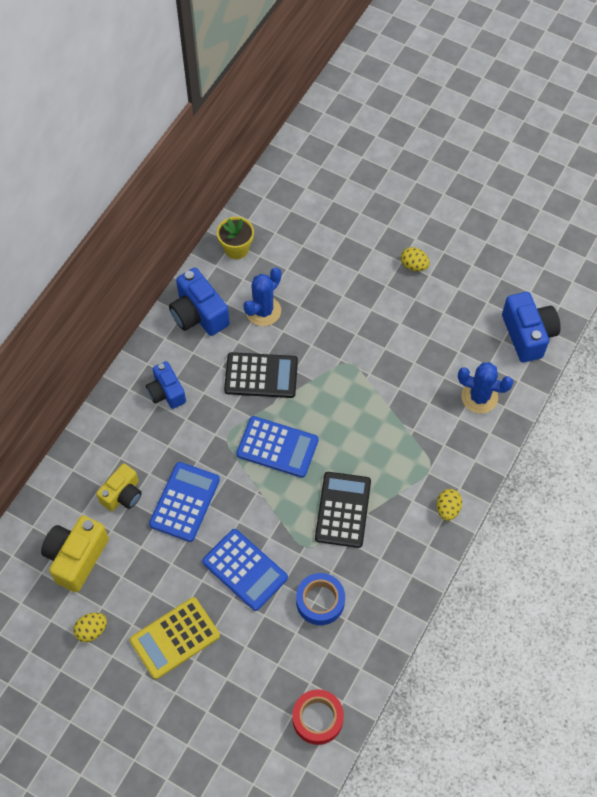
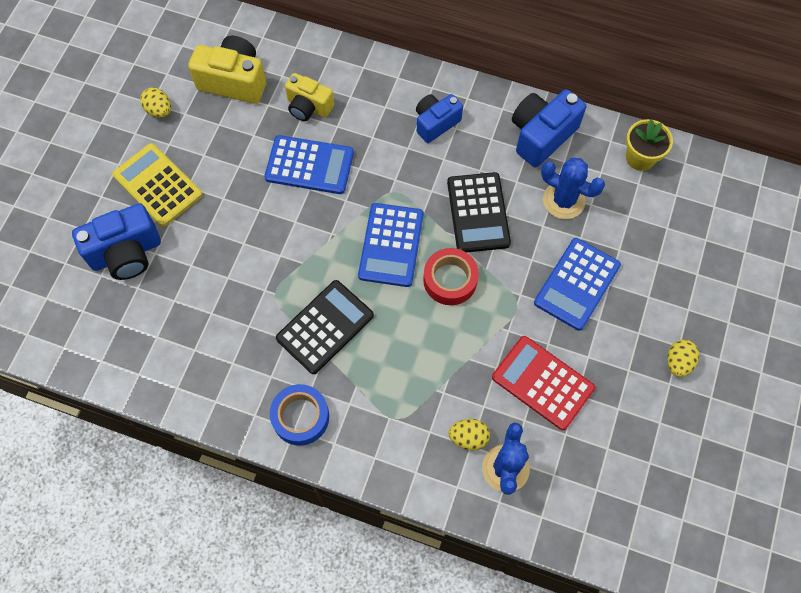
camera: 80 degrees right, 5 degrees up
(245, 570) = (240, 237): blue calculator -> blue calculator (577, 284)
(317, 718) = (80, 337): red tape -> red tape (450, 280)
(320, 601) = (212, 319): blue tape -> blue tape (300, 417)
(343, 510) = (325, 327): black calculator -> black calculator turned 45 degrees counterclockwise
(416, 358) = (542, 383): none -> red calculator
(447, 509) = (344, 446): yellow egg -> yellow egg (468, 437)
(528, 335) = (614, 523): blue camera -> blue camera (126, 253)

